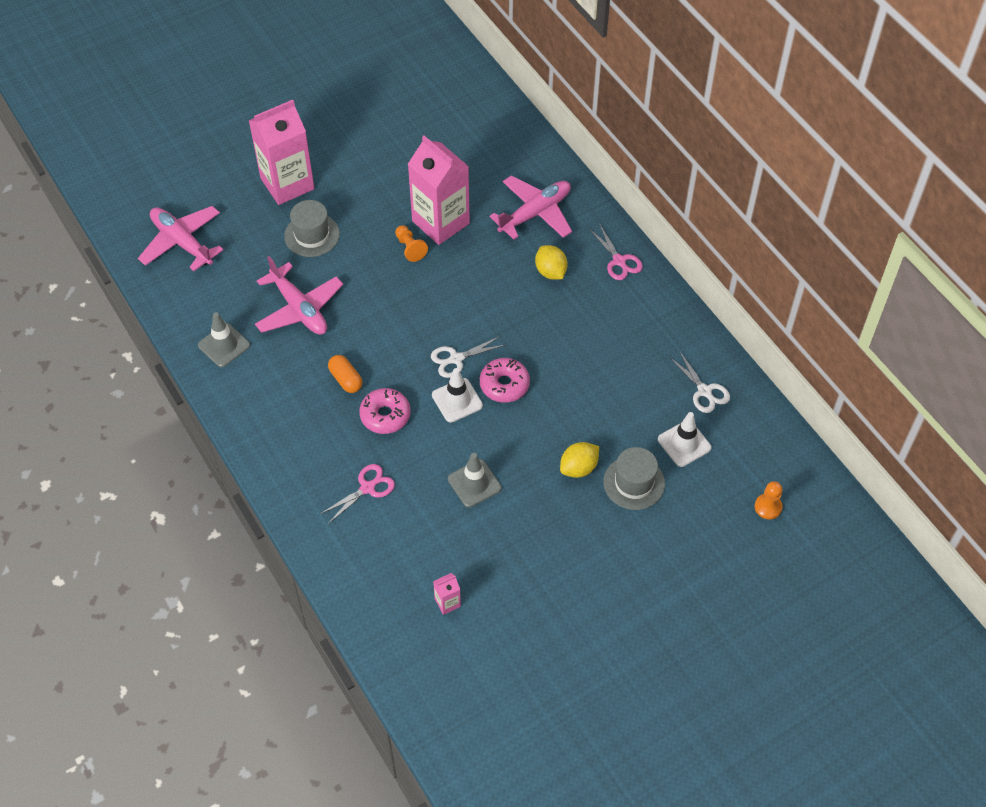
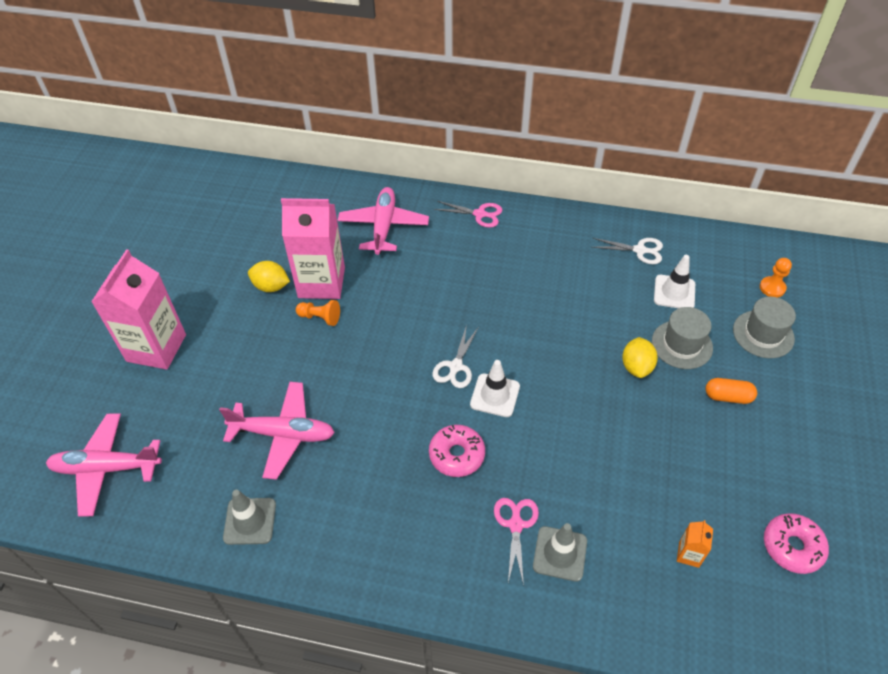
camera: 45 degrees left, 5 degrees down
(312, 235) = (225, 369): grey hat -> grey hat (763, 334)
(346, 379) = (391, 455): orange capsule -> orange capsule (728, 397)
(447, 602) = (689, 554): pink carton -> orange carton
(474, 483) = (586, 444): grey traffic cone -> grey traffic cone (560, 553)
(504, 385) = (513, 355): pink donut -> pink donut (792, 547)
(550, 272) = (444, 255): yellow lemon -> yellow lemon (271, 286)

